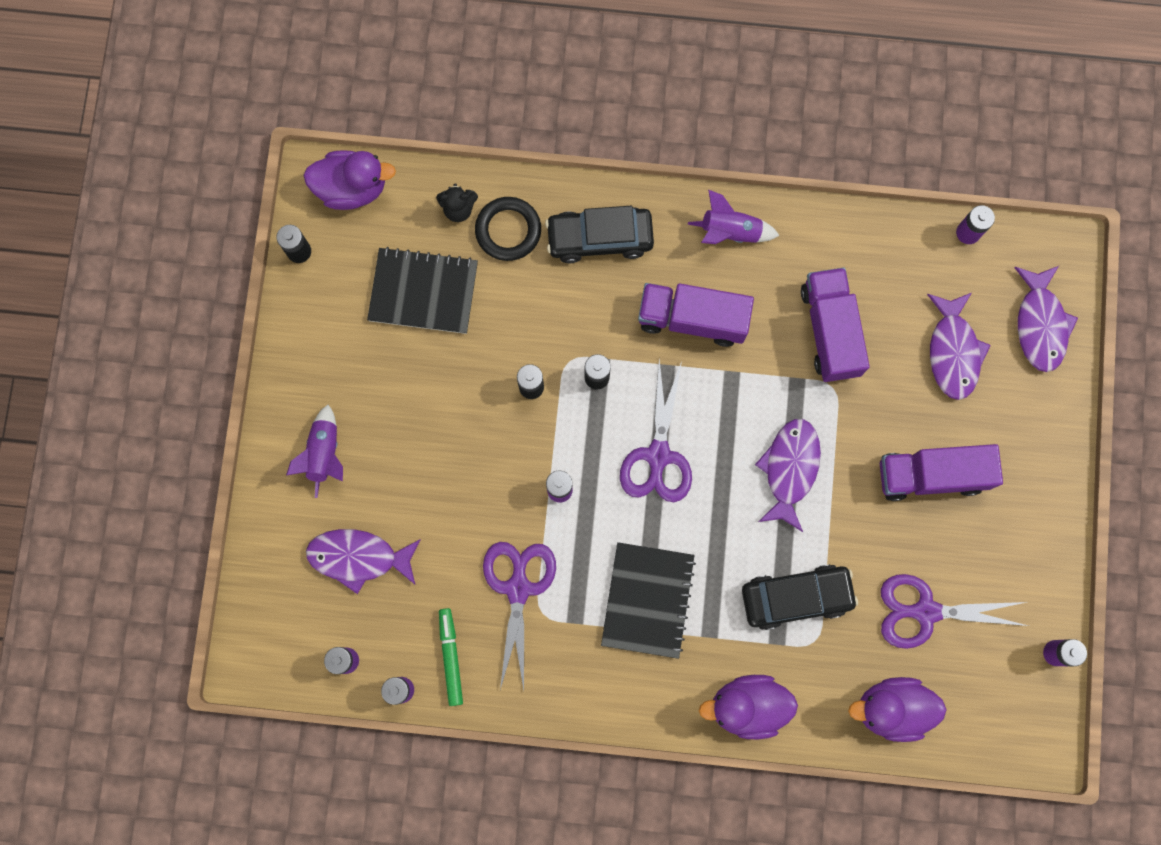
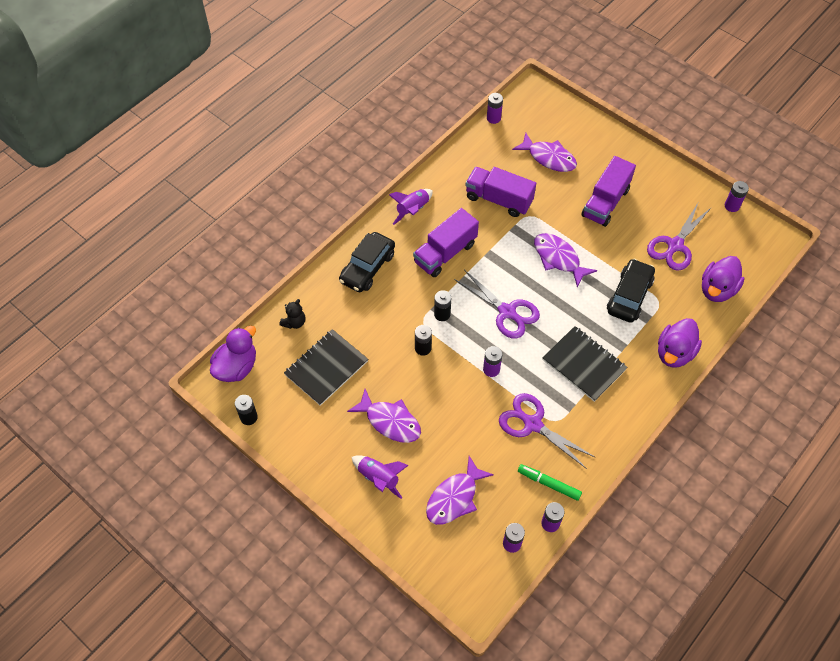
camera: 55 degrees left, 20 degrees down
(508, 230) = (327, 306): black ring -> none
(1040, 324) = (561, 118): purple fish -> purple fish (390, 421)

